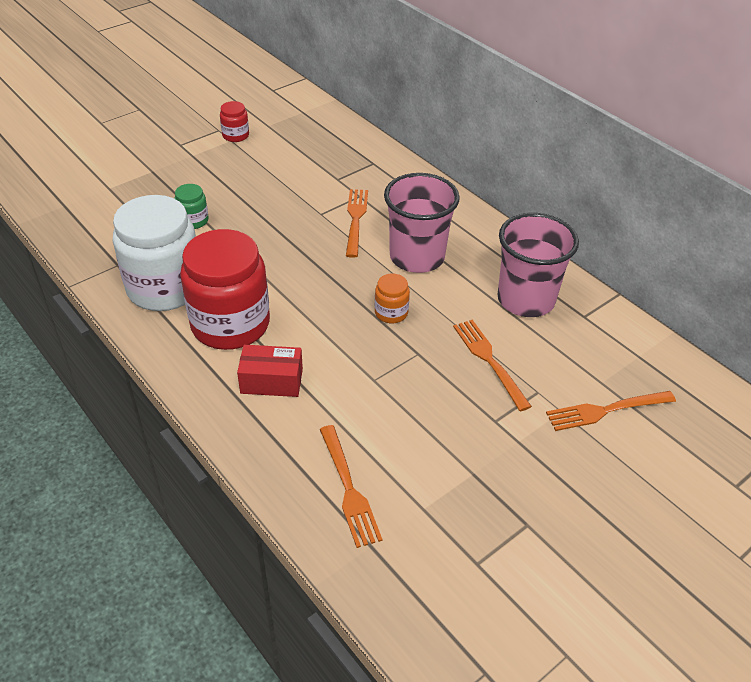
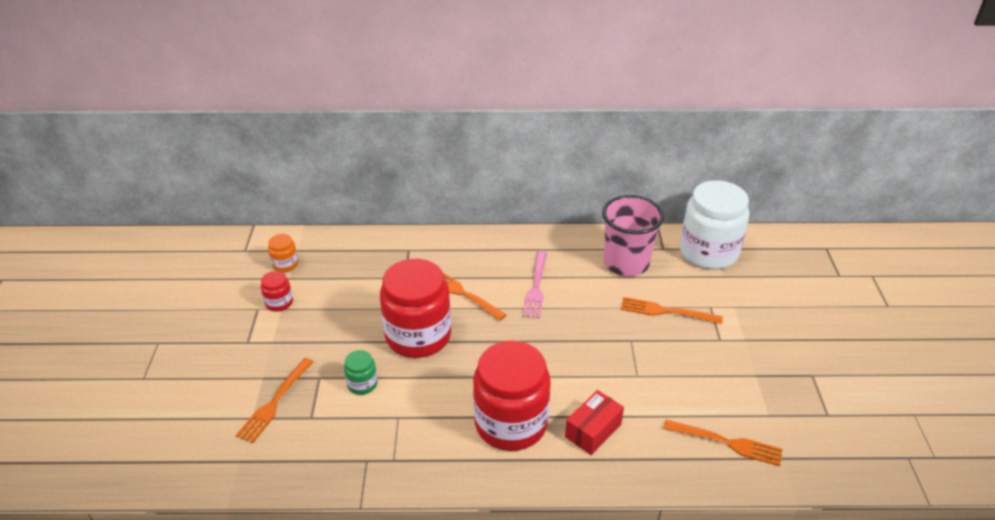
camera: 50 degrees left, 5 degrees down
(165, 288) = (429, 443): white jar -> white jar (708, 252)
(277, 221) = (418, 336): none -> red jar
(391, 313) = (580, 331): orange jar -> orange jar (285, 264)
(417, 257) = (536, 287): pink cup -> pink fork
(606, 410) = (748, 288): orange fork -> orange fork (275, 402)

